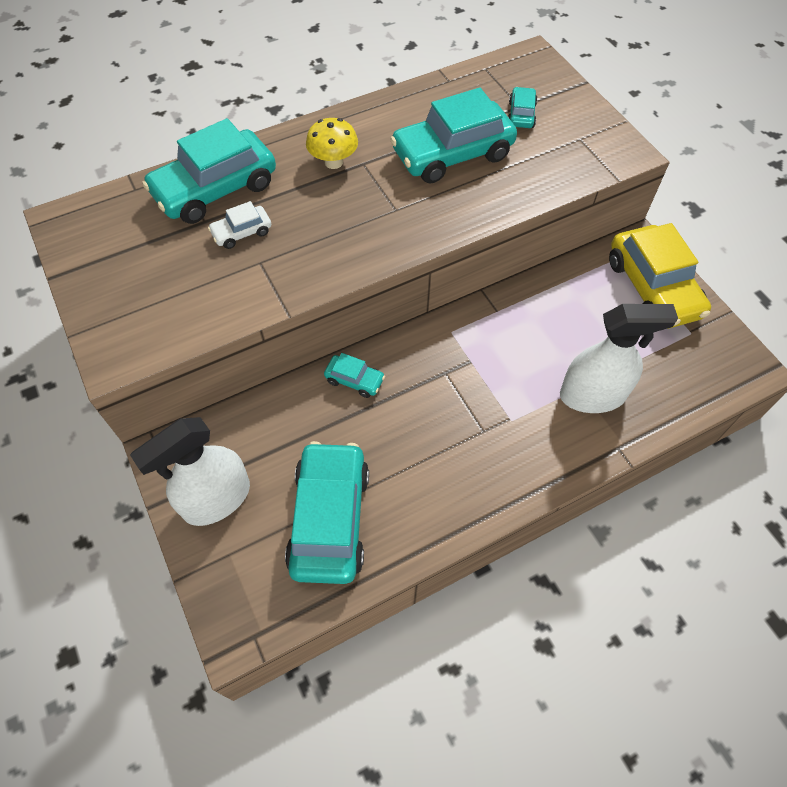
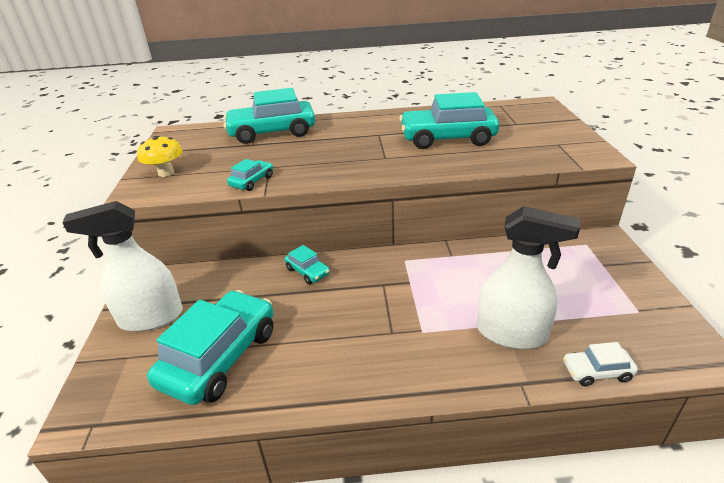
camera: 25 degrees right, 25 degrees down
(242, 232) = (270, 152): white car -> white car (597, 371)
(333, 162) = (358, 131): yellow mushroom -> yellow mushroom (166, 173)
(521, 114) = (515, 127): turquoise car -> turquoise car (252, 181)
(652, 288) = (608, 270): yellow car -> none

